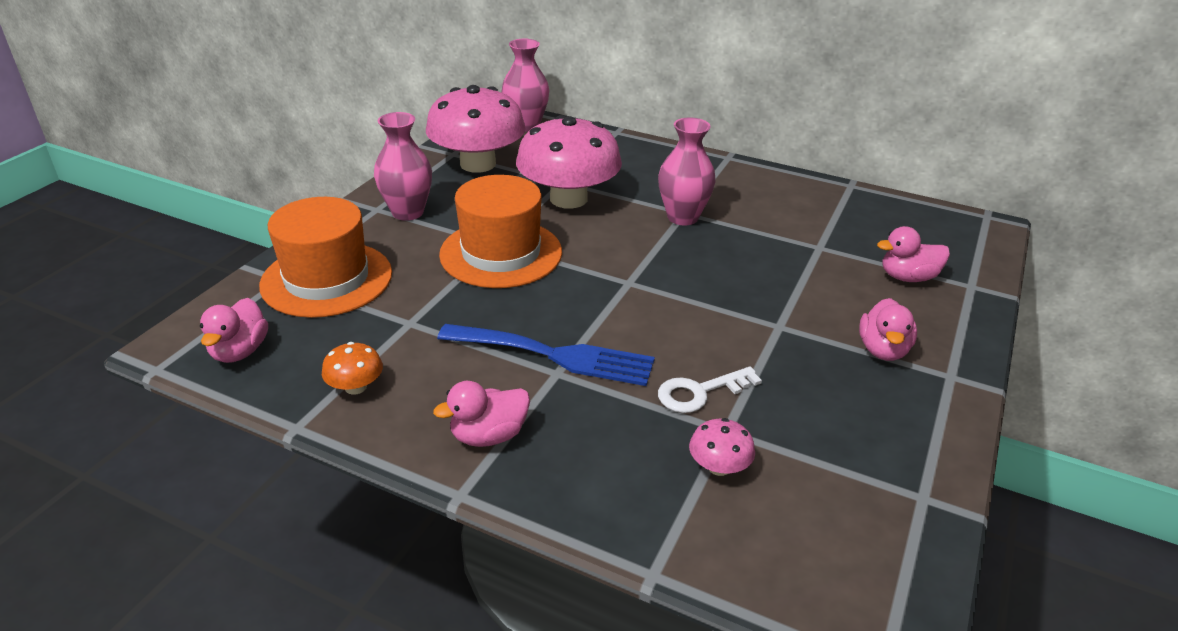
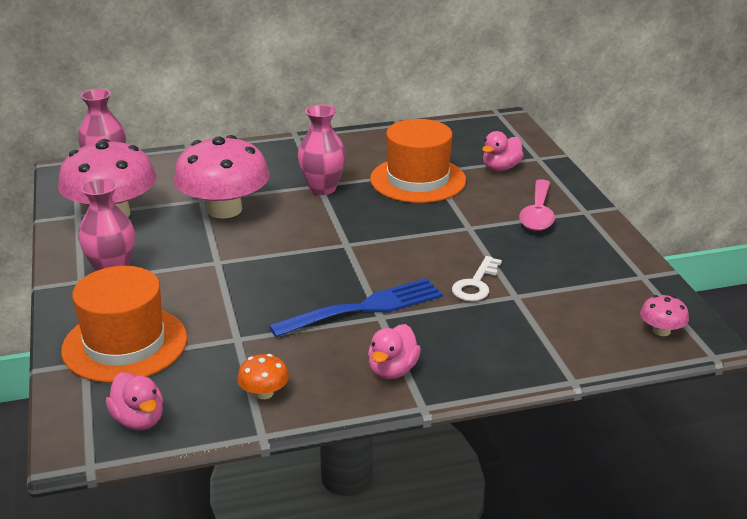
camera: 40 degrees left, 5 degrees down
(501, 253) = (232, 266): orange hat -> orange hat (418, 180)
(719, 466) = (536, 315): pink mushroom -> pink mushroom (661, 331)
(883, 350) = (538, 214): pink duck -> pink spoon

